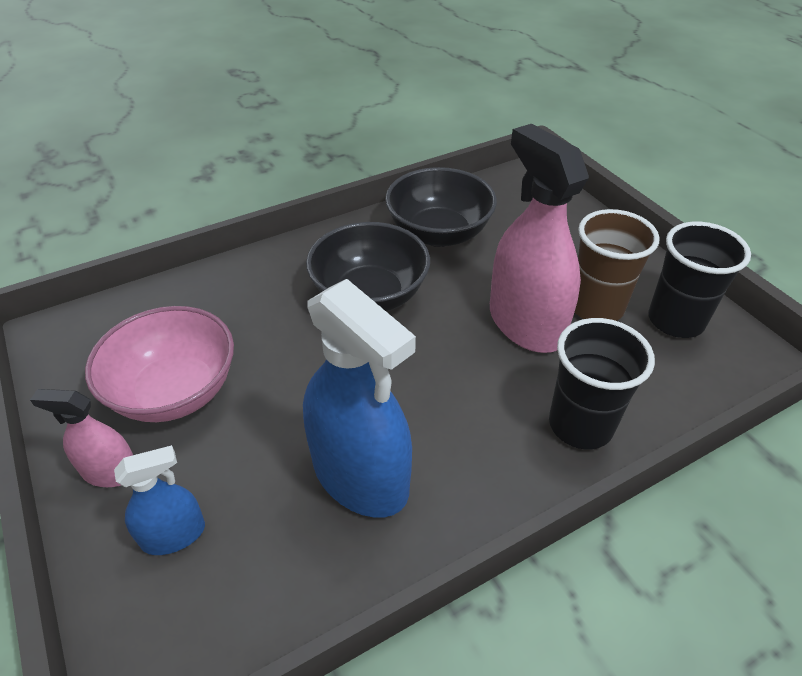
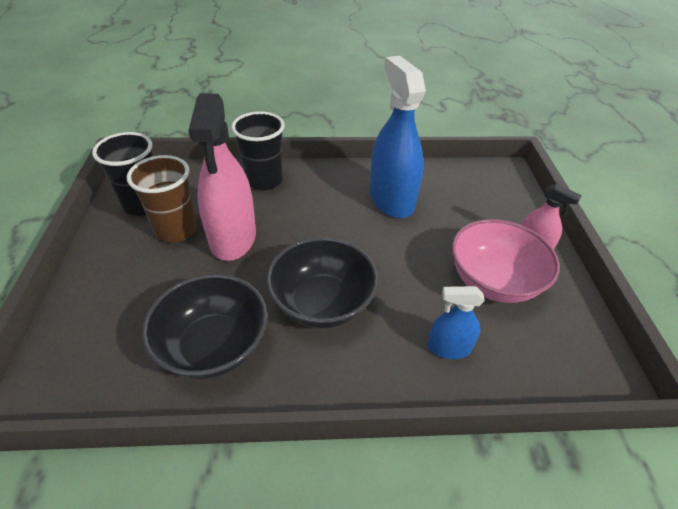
camera: 155 degrees left, 0 degrees up
(173, 535) = (493, 208): blue spray bottle -> blue spray bottle (449, 348)

